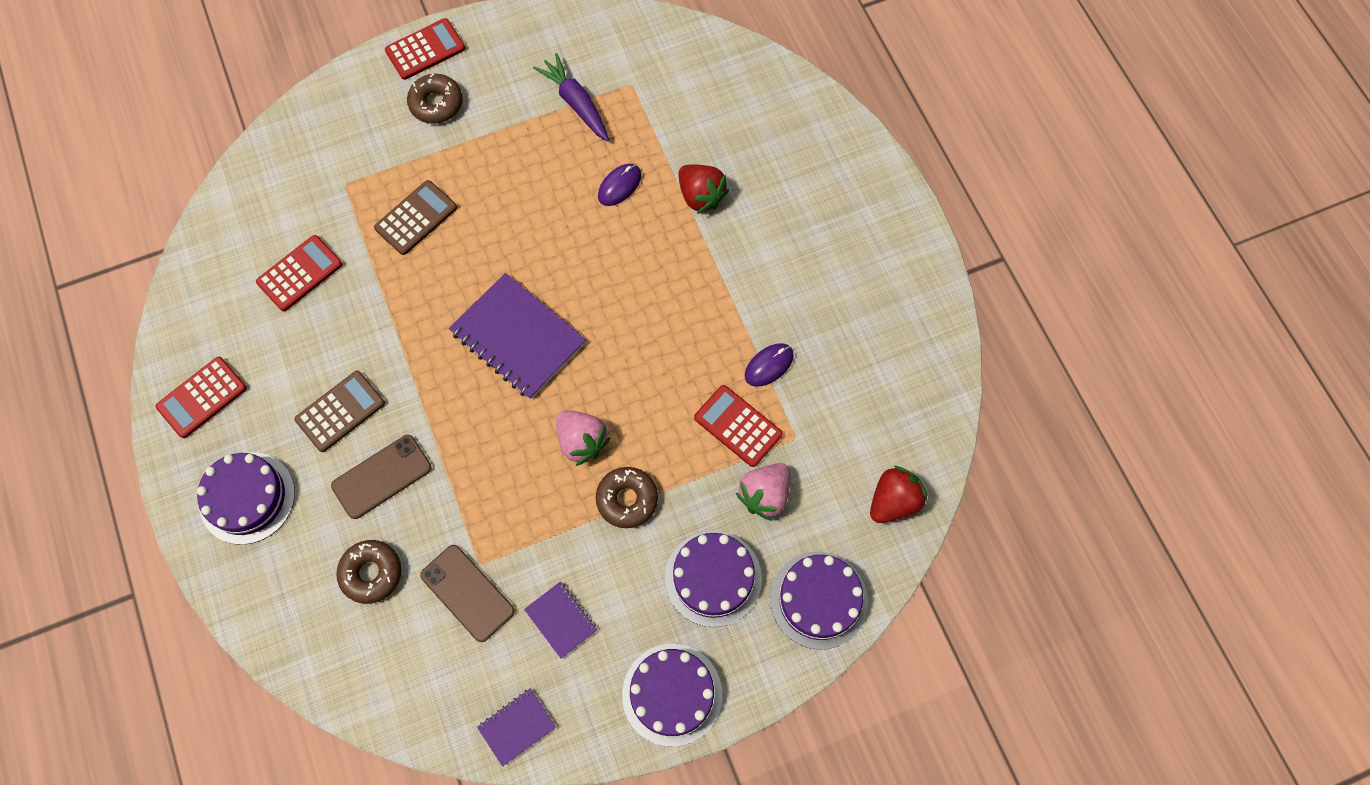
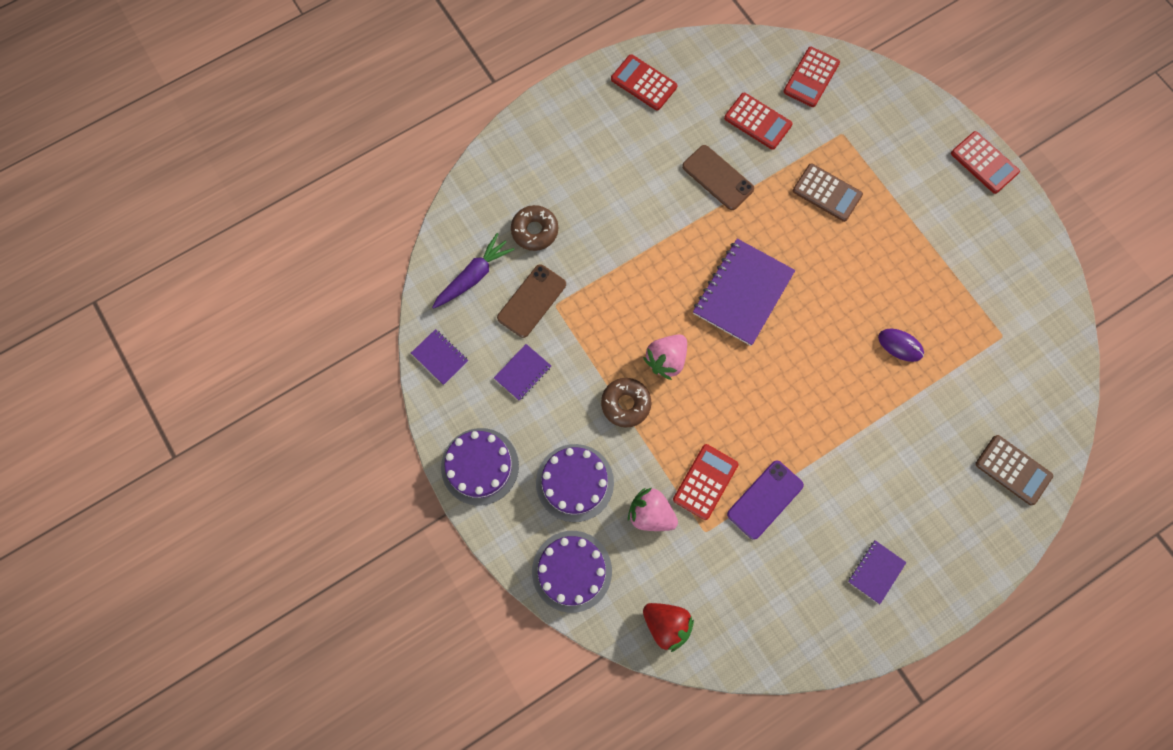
camera: 80 degrees right, 5 degrees up
(247, 498) = (575, 133): purple cake -> none
(260, 201) = (811, 77): none -> red calculator
(340, 411) = (653, 178): brown calculator -> brown calculator (1013, 470)
(382, 476) = (608, 220): brown phone -> brown phone (717, 177)
(436, 103) = (935, 183): brown donut -> none
(576, 103) = (969, 294): purple carrot -> purple carrot (473, 276)
(700, 196) = (909, 415): red strawberry -> none
(769, 365) = (765, 499): purple mouse -> purple phone
(865, 270) = (876, 572): none -> purple notebook

